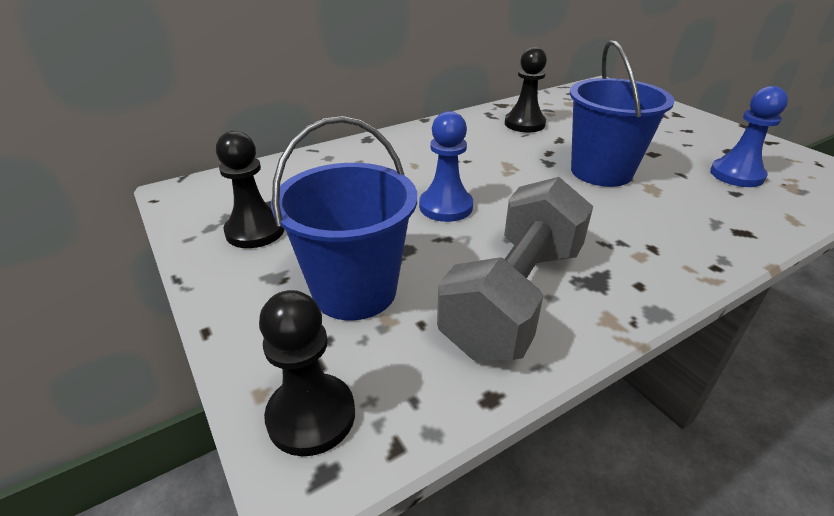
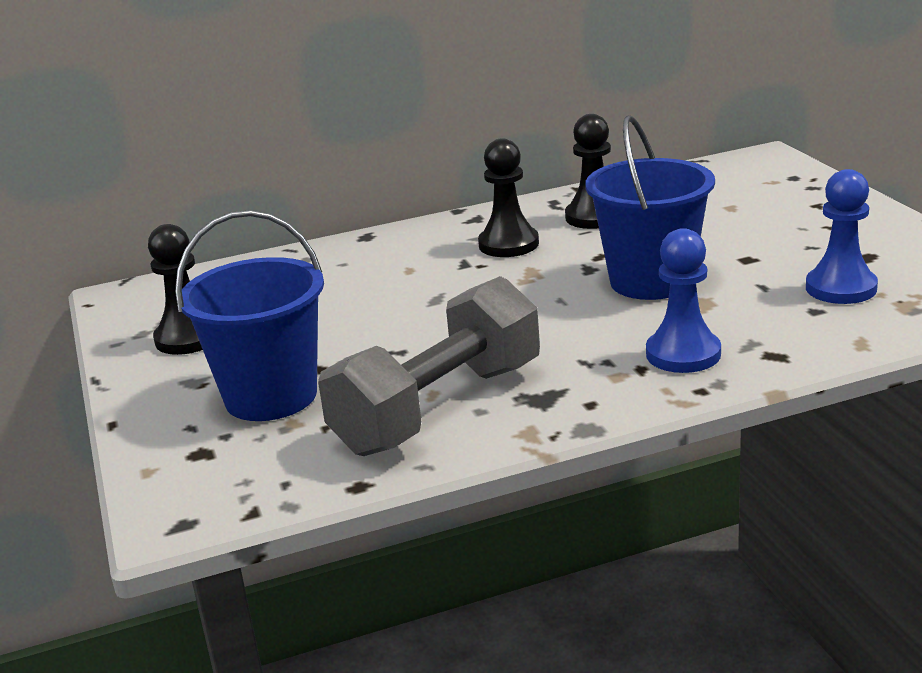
camera: 15 degrees right, 10 degrees down
(311, 416) = (187, 488): black pawn -> black pawn (508, 244)
(446, 207) = (419, 318): blue pawn -> blue pawn (683, 354)

